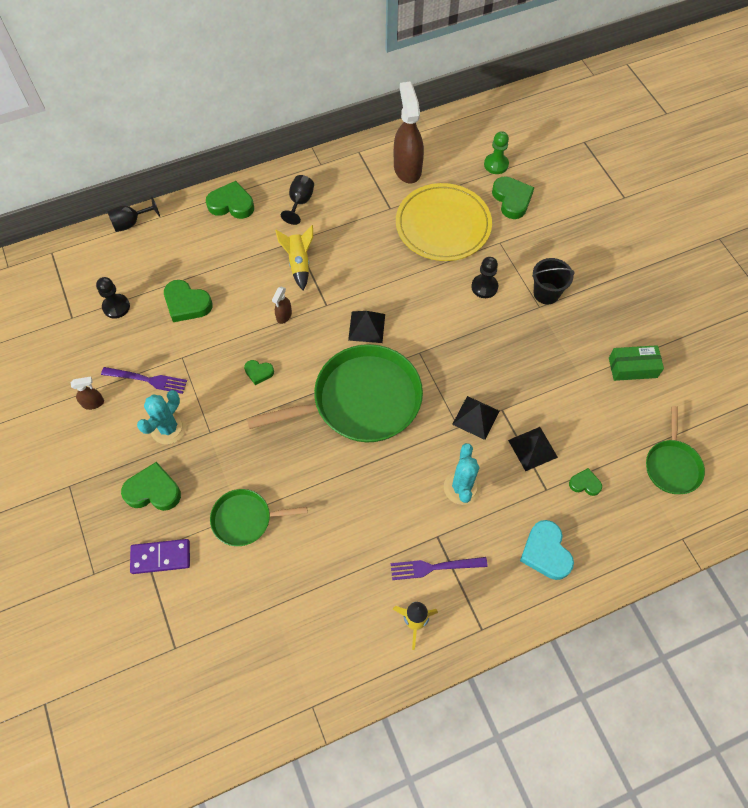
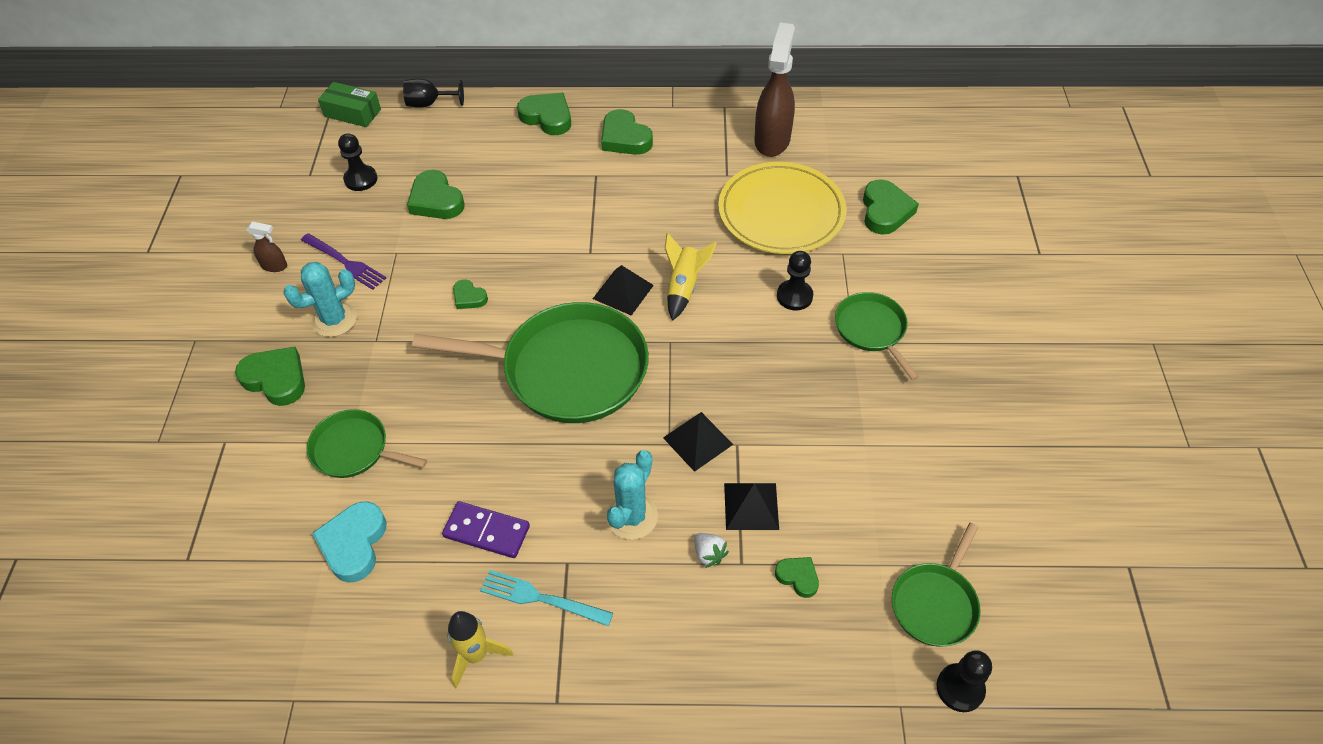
camera: 25 degrees right, 10 degrees down
(161, 557) = (237, 453): purple domino -> purple domino (487, 531)
(284, 316) = (534, 248): brown spray bottle -> none
(299, 263) = (585, 199): yellow rocket -> yellow rocket (684, 287)
(300, 202) = (625, 138): black goblet -> green heart
(434, 567) = (540, 598): purple fork -> turquoise fork
(496, 164) = (886, 167): green pawn -> none
(523, 492) = (709, 554): none -> white strawberry
(546, 293) = (871, 330): black bucket -> green pan
(546, 552) = (696, 642): turquoise heart -> turquoise heart (354, 544)
(632, 367) = (943, 458): green box -> green box (352, 113)
(710, 513) = (960, 688): none -> black pawn

